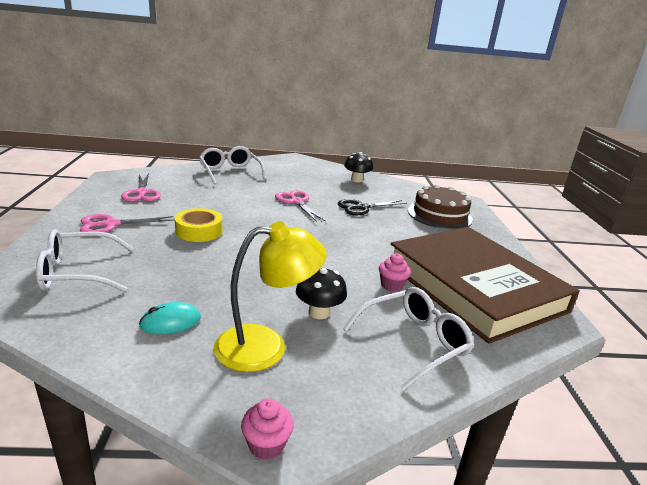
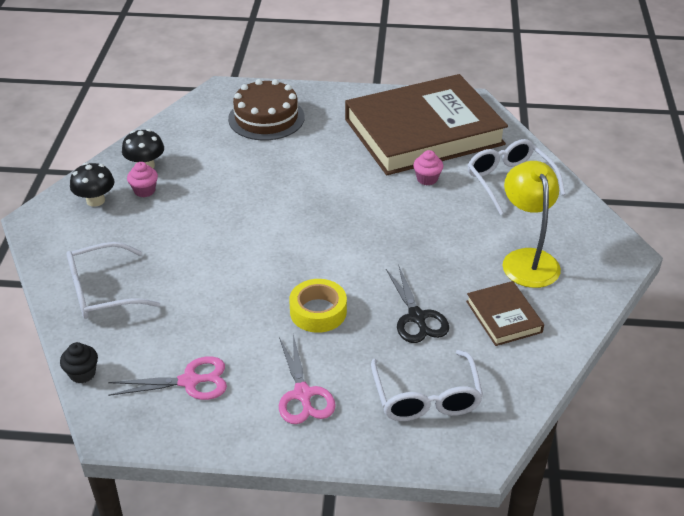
camera: 80 degrees left, 15 degrees up
(160, 169) = (82, 374): none -> black cupcake
(170, 322) = (504, 316): turquoise mouse -> brown book
(266, 445) = (624, 260): pink cupcake -> pink cupcake (144, 191)
(296, 202) = (226, 227): pink scissors -> none
(319, 312) = (476, 227): black mushroom -> black mushroom (95, 200)
(361, 207) = (244, 174): black scissors -> black scissors (417, 317)

